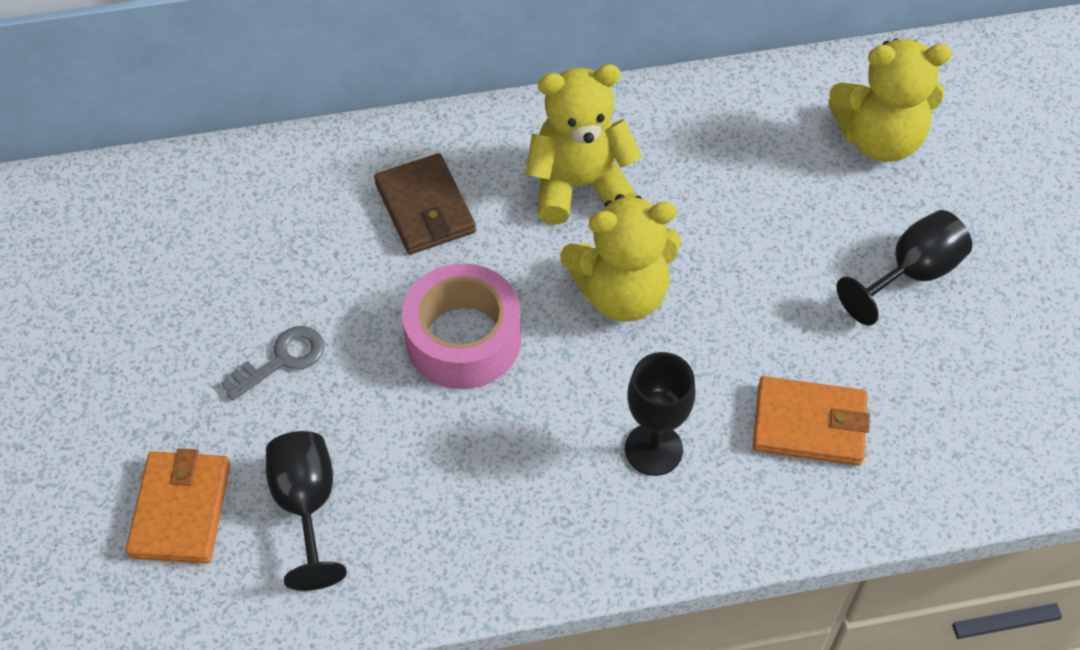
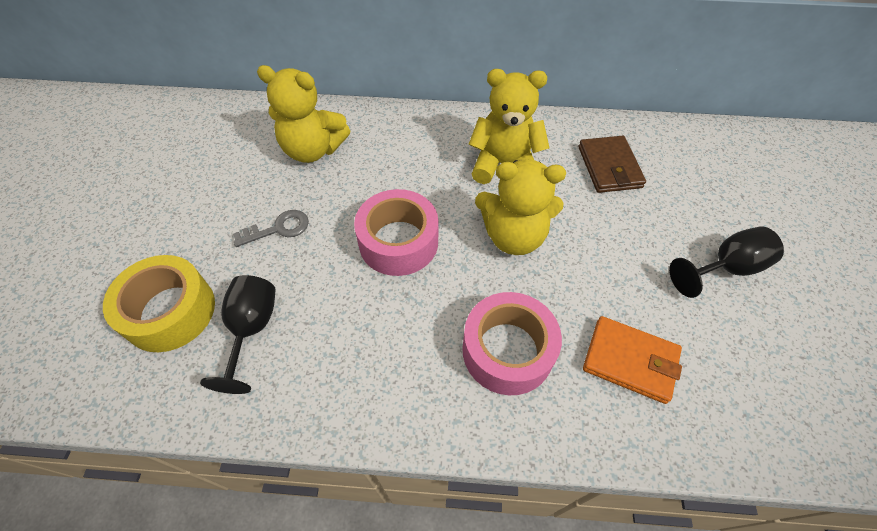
camera: 15 degrees right, 0 degrees up
(181, 510) = (170, 311): orange wallet -> yellow tape
(425, 208) = (403, 157): brown wallet -> brown wallet (609, 167)
(653, 449) = (507, 350): black goblet -> pink tape
(879, 139) = (713, 176): yellow teddy bear -> yellow teddy bear (313, 150)

